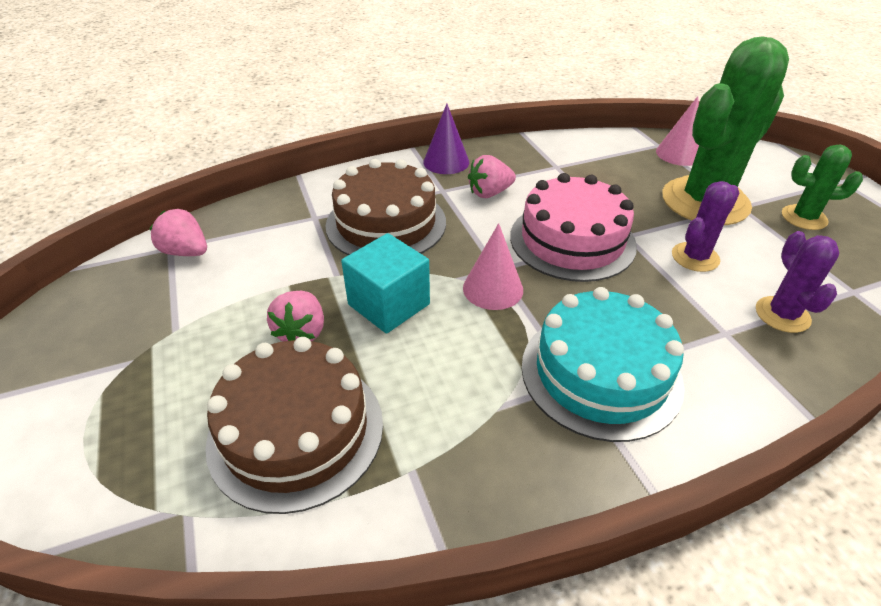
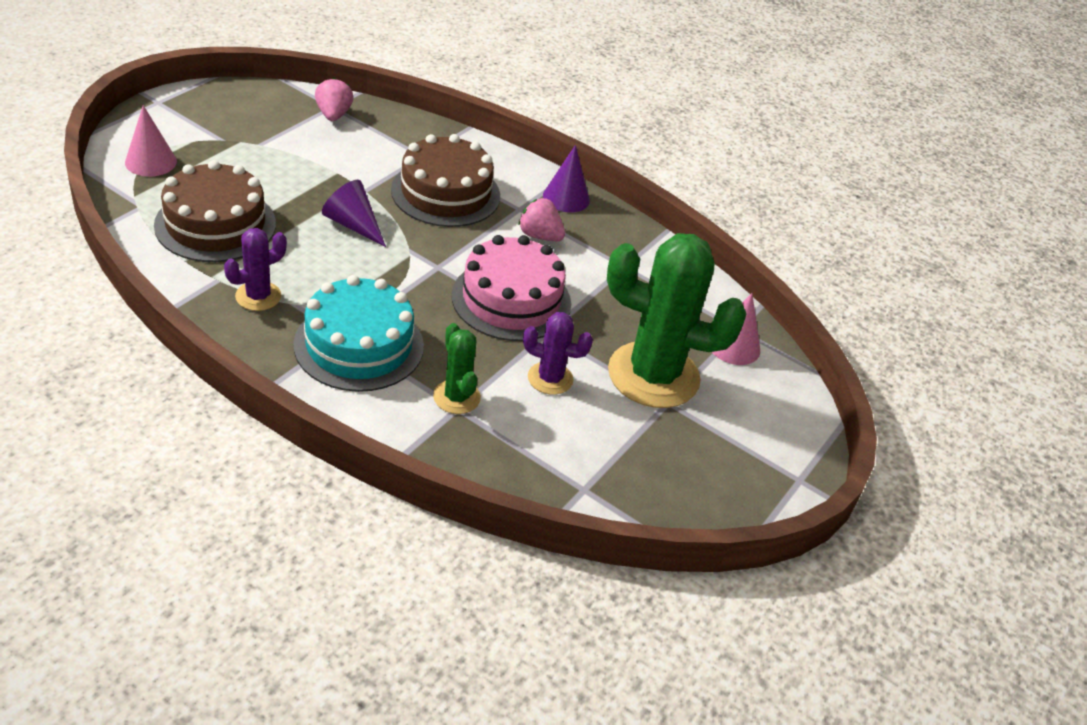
camera: 50 degrees right, 0 degrees up
(302, 332) = (296, 196): pink strawberry -> none
(389, 304) = (353, 224): turquoise cube -> purple cone
(493, 288) = (411, 270): pink cone -> pink cone (150, 162)
(782, 315) = (508, 441): purple cactus -> purple cactus (258, 296)
(804, 218) = (688, 450): green cactus -> green cactus (456, 397)

